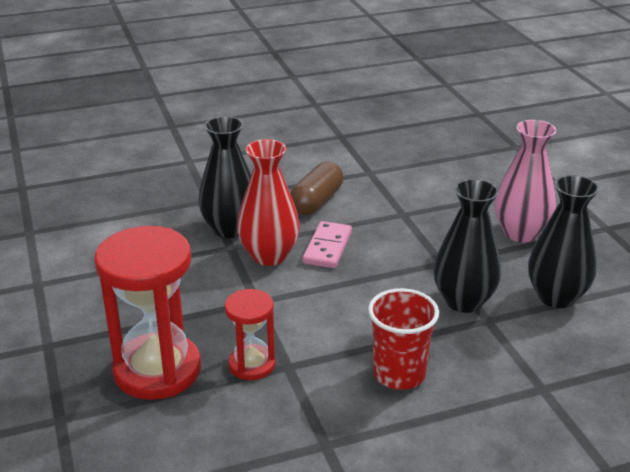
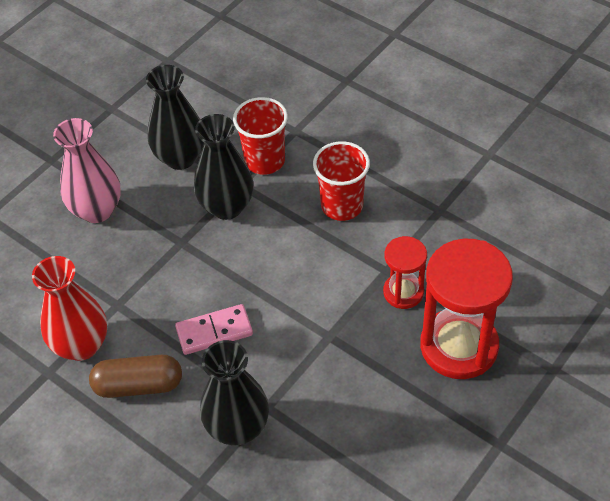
camera: 120 degrees left, 20 degrees up
(269, 256) = (258, 367): red vase -> red vase (81, 345)
(510, 348) = (264, 160): none -> red cup

